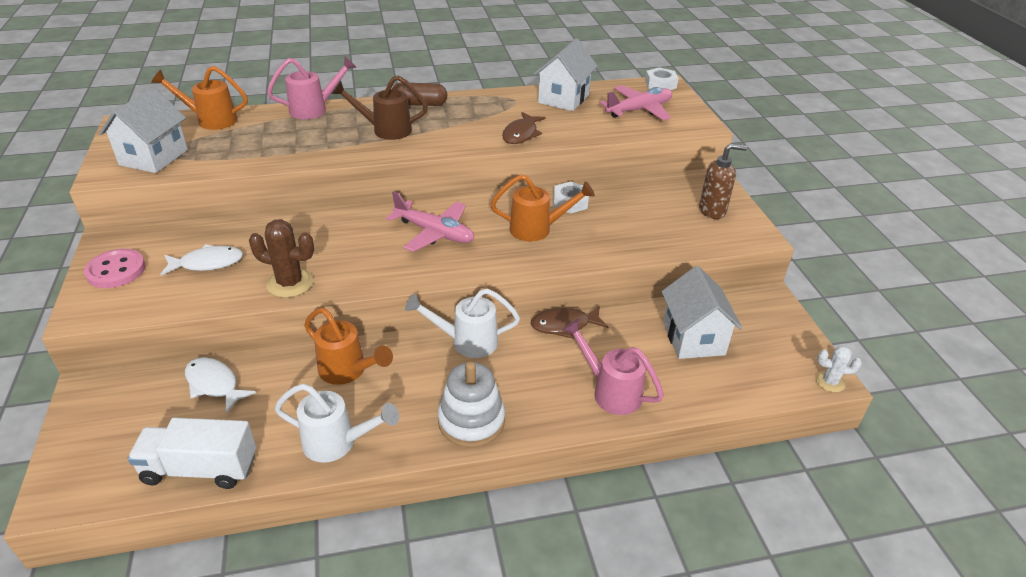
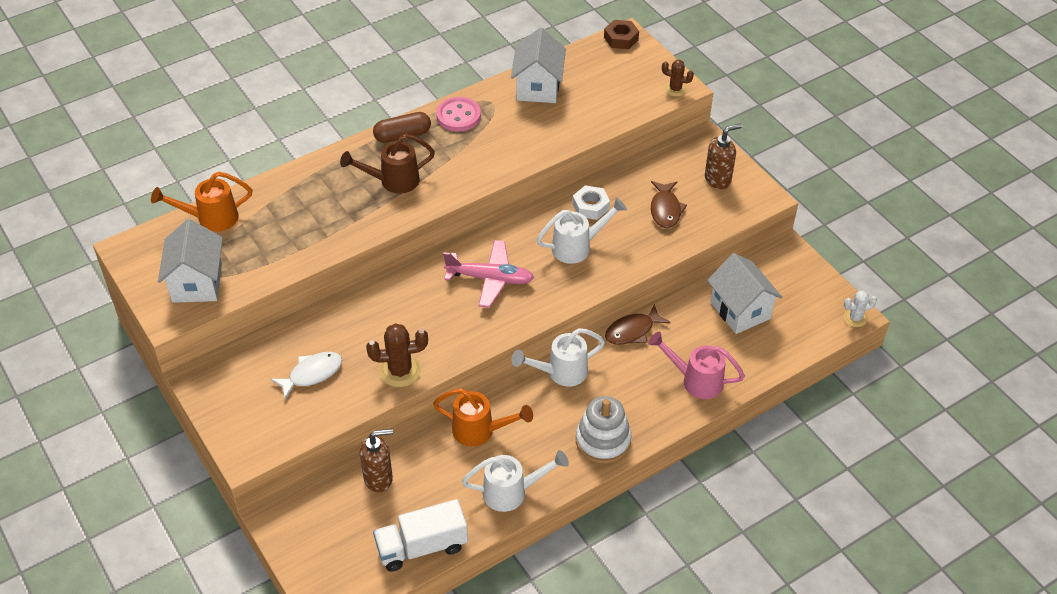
camera: 20 degrees left, 10 degrees up
(116, 270) = (236, 407): pink button -> pink button (458, 116)
(214, 384) = (378, 478): white fish -> brown soap dispenser
(315, 109) = (303, 173): pink watering can -> none
(521, 134) = (523, 149): brown fish -> brown fish (665, 209)
(538, 229) = (578, 247): orange watering can -> white watering can
(639, 110) = (616, 83): pink plane -> none
(660, 84) = (621, 38): white nut -> brown nut
(695, 124) = (675, 89): none -> brown cactus

